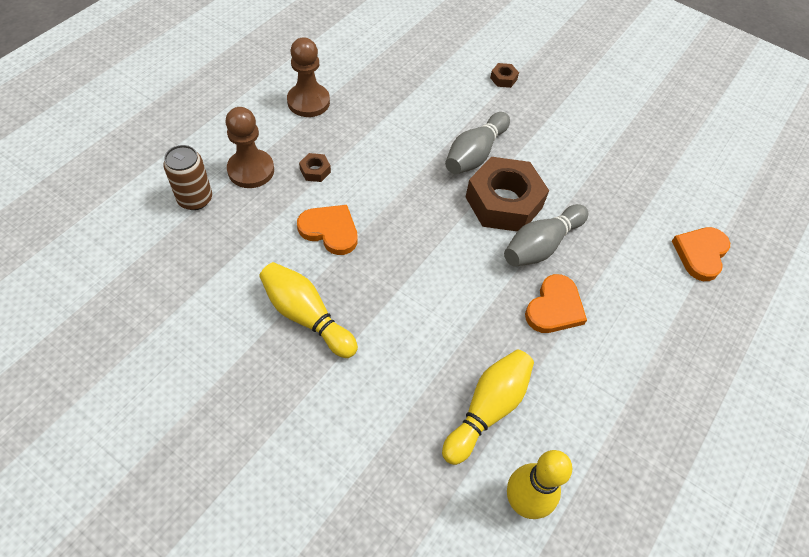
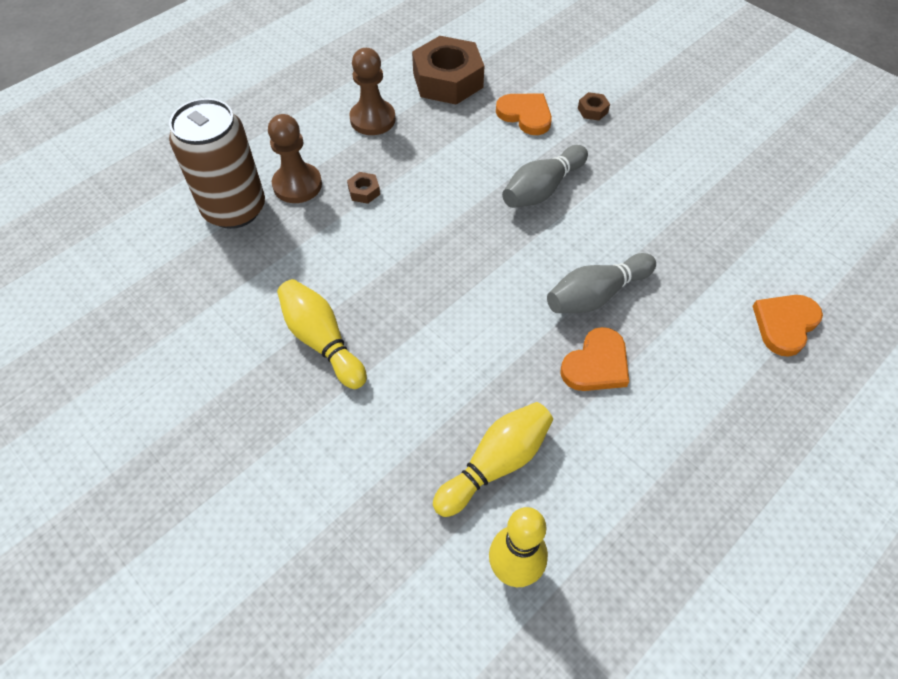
camera: 15 degrees right, 0 degrees up
(195, 199) = (234, 209): brown can -> brown can, size x1.75
(330, 230) = (366, 255): orange heart -> orange heart (525, 115)
(504, 202) = (563, 244): brown nut -> brown nut (448, 80)

